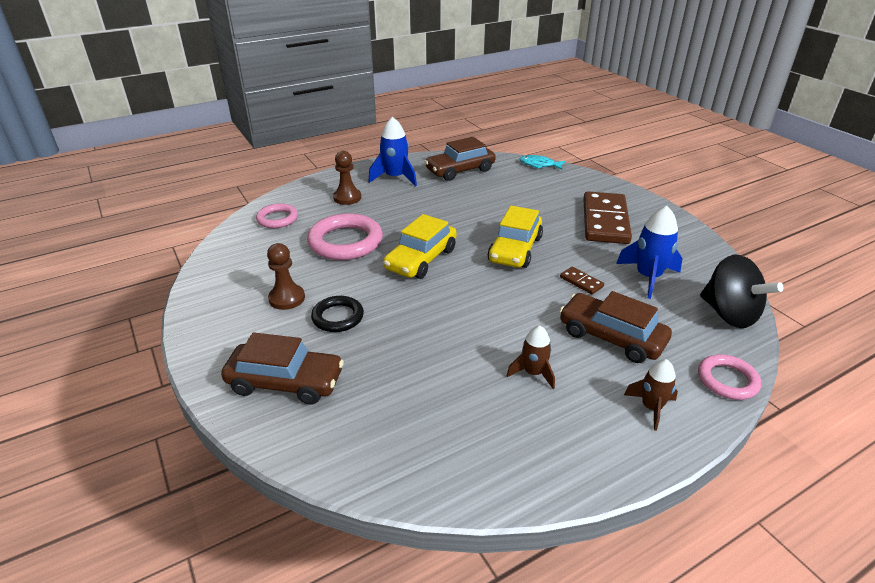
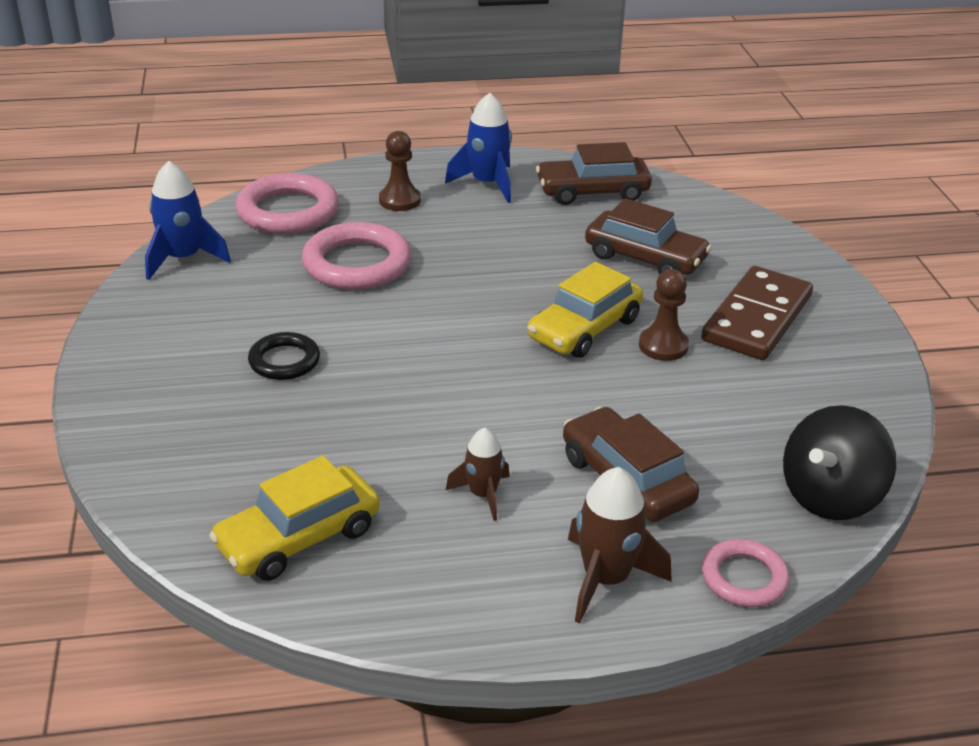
camera: 20 degrees right, 0 degrees up
(277, 219) = (288, 211): pink ring -> pink ring, size x1.71
(285, 382) = (176, 422): brown car -> brown car (645, 258)
(287, 298) = (237, 321): brown pawn -> brown pawn (663, 346)
(421, 259) = (442, 311): yellow car -> yellow car (298, 537)
(539, 165) = (724, 207): turquoise fish -> none
(581, 282) = (645, 397): brown domino -> none
(648, 277) = (751, 415): blue rocket -> blue rocket (183, 258)
(651, 408) = (605, 579): brown rocket -> brown rocket, size x1.58
(729, 314) = (830, 496): black spinning top -> black spinning top turned 60 degrees clockwise

